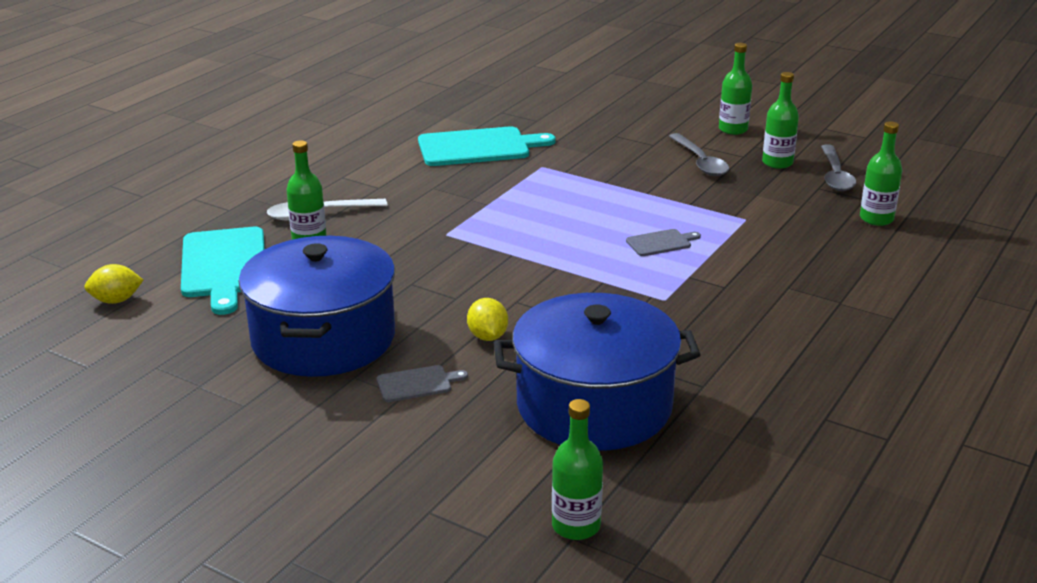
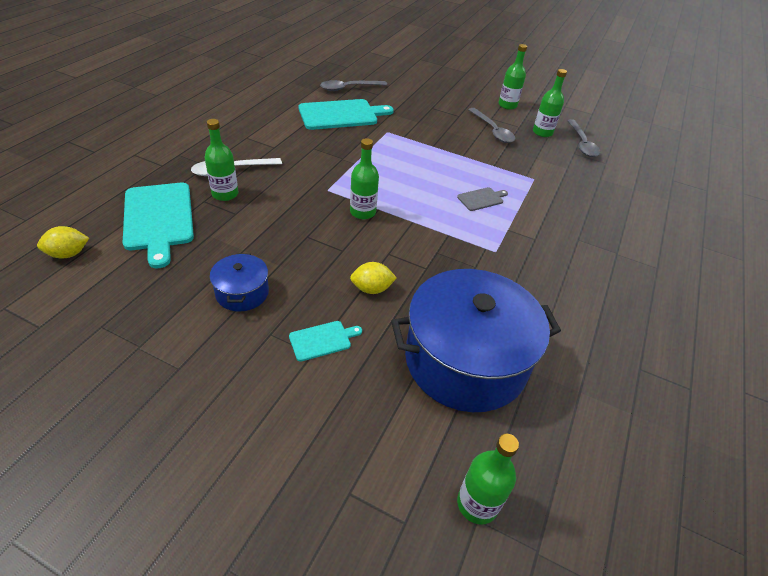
camera: 10 degrees left, 15 degrees up
(323, 338) = (242, 293): blue pot -> blue pot, size x0.46
(417, 383) = (322, 340): grey cutting board -> turquoise cutting board
(487, 336) = (372, 289): yellow lemon -> yellow lemon turned 75 degrees counterclockwise
(495, 114) = (349, 88): none -> grey spoon
(876, 219) = (618, 180): green bottle -> green bottle (363, 212)

